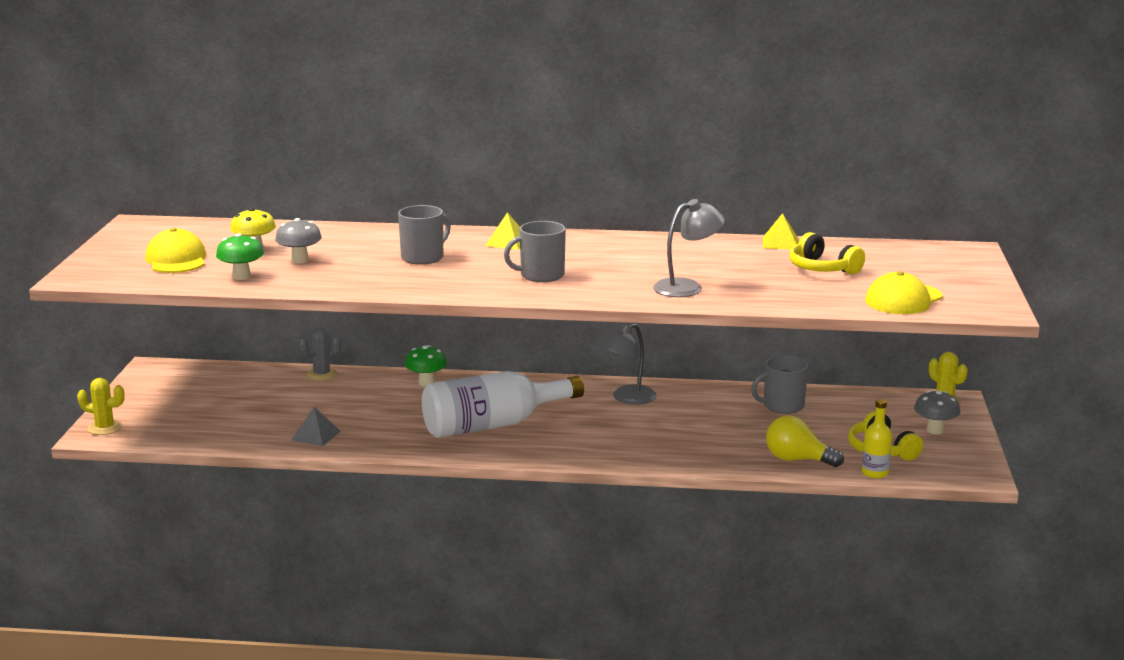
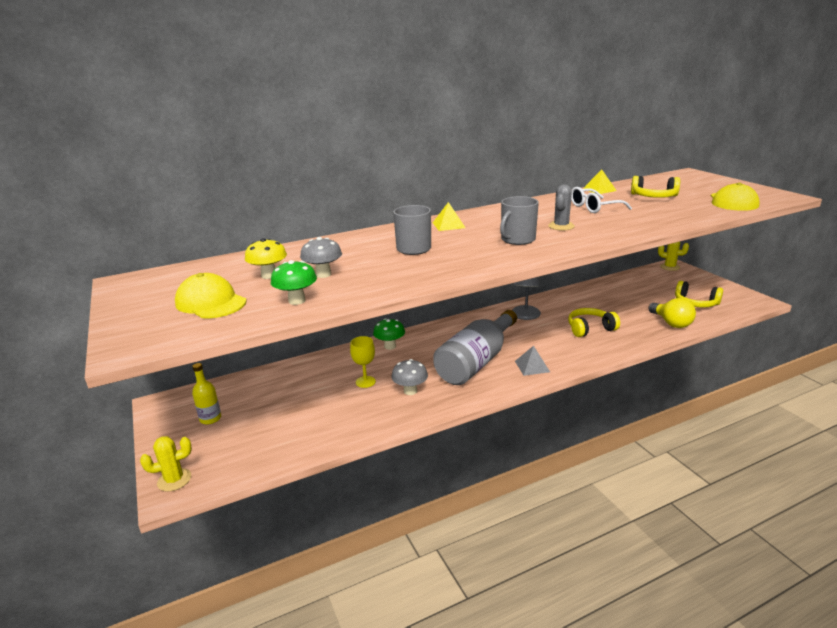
camera: 30 degrees left, 5 degrees up
(316, 435) = (368, 416): grey pyramid -> grey pyramid (532, 366)
(321, 375) = (308, 364): grey cactus -> grey cactus (561, 226)
(354, 407) = (365, 382): none -> yellow goblet
(492, 425) = (476, 362): white bottle -> grey bottle
(681, 434) = (590, 329): none -> yellow headphones
(687, 287) = (616, 224): grey lamp -> none
(714, 263) = (594, 207): none -> white glasses
(782, 406) = (608, 294): grey mug -> none
(797, 460) = (671, 323): yellow light bulb -> yellow light bulb turned 105 degrees counterclockwise
(875, 473) = (718, 317): yellow bottle -> yellow bottle (210, 418)
(935, 430) = (696, 284): grey mushroom -> grey mushroom (410, 391)

